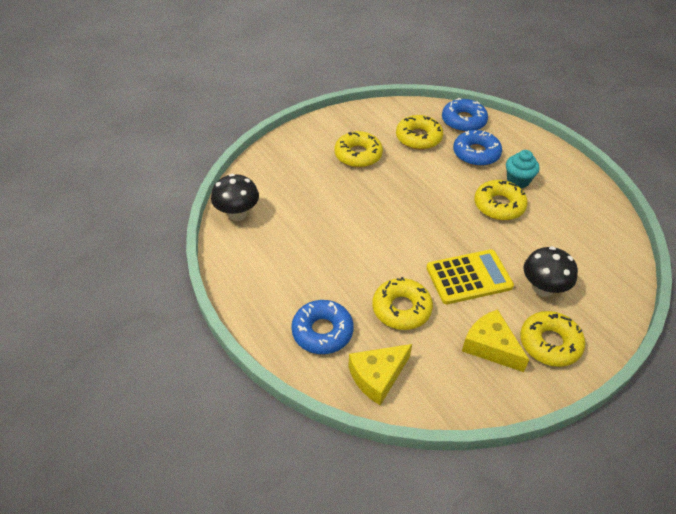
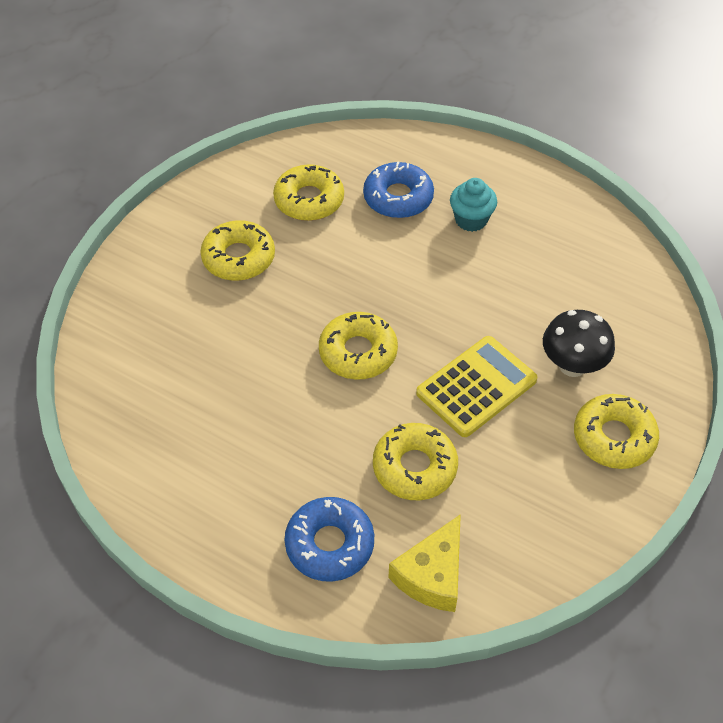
camera: 25 degrees left, 5 degrees up
(237, 214) = (114, 417): black mushroom -> none
(463, 121) = (357, 152): blue donut -> none
(490, 346) = (548, 472): yellow cheese -> none
(499, 205) = (464, 266): yellow donut -> yellow donut (358, 352)

